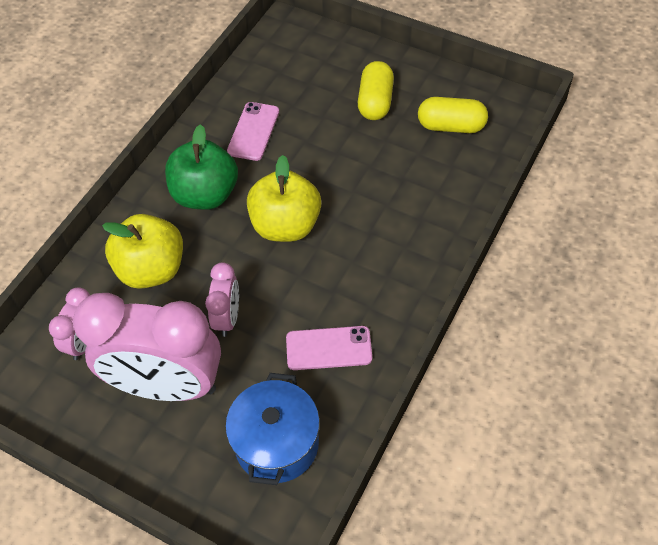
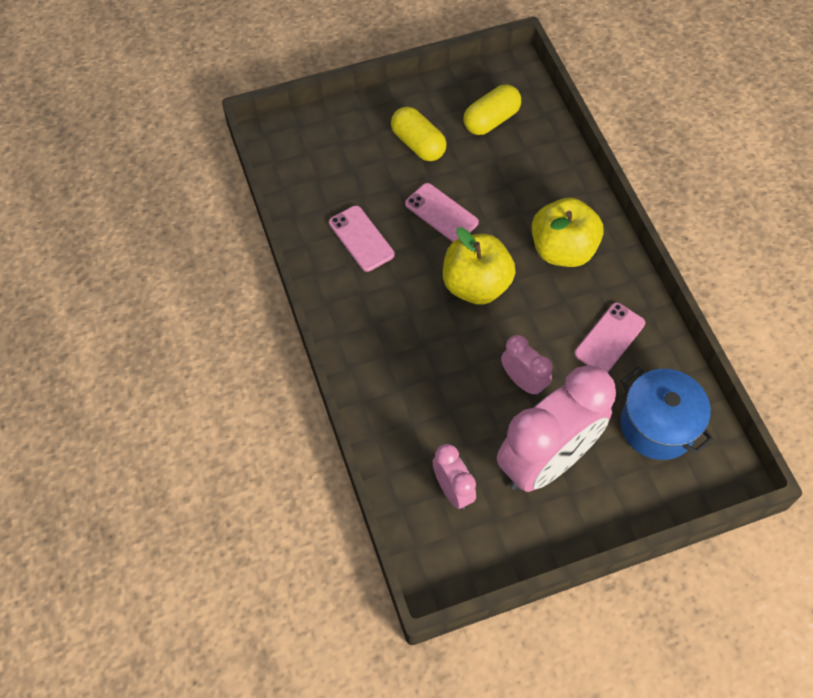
camera: 50 degrees left, 5 degrees up
(152, 269) = (427, 400): yellow apple -> yellow apple (562, 250)
(205, 194) = (391, 314): green apple -> none
(328, 159) = (441, 213): none -> pink phone

